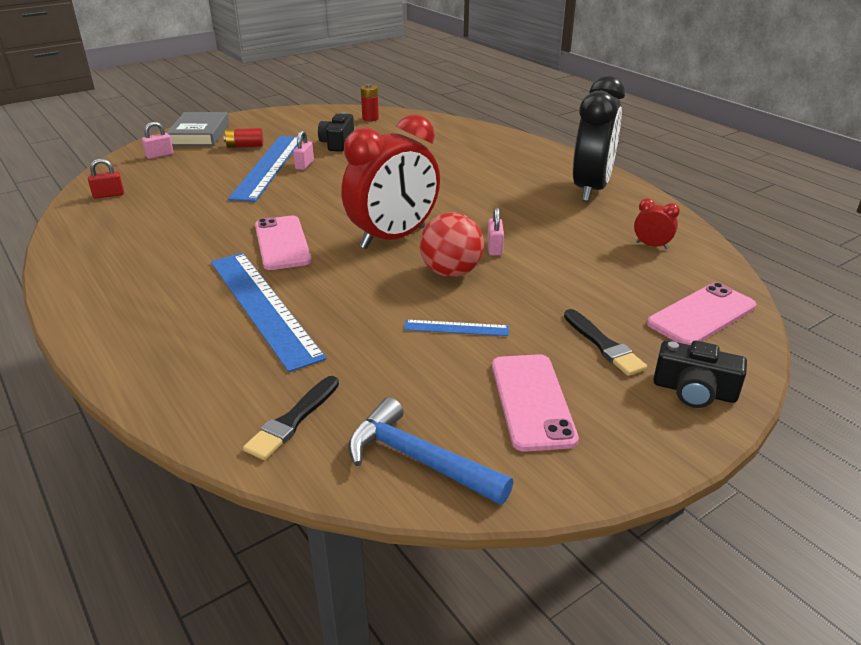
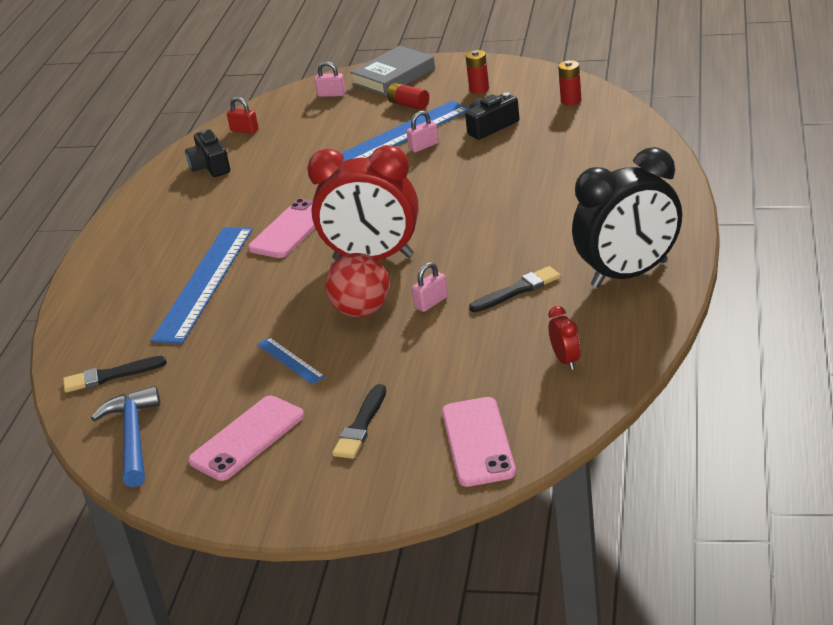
camera: 50 degrees right, 0 degrees up
(288, 127) = (479, 89): none -> red battery
(540, 220) = (517, 290): none -> black brush
(694, 391) = (356, 491): black camera -> black camera (210, 166)
(701, 315) = (478, 442): pink phone -> pink phone turned 75 degrees clockwise

